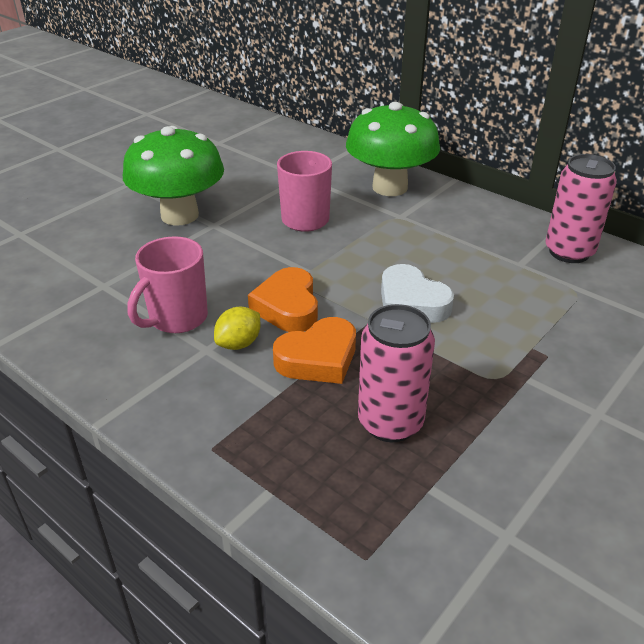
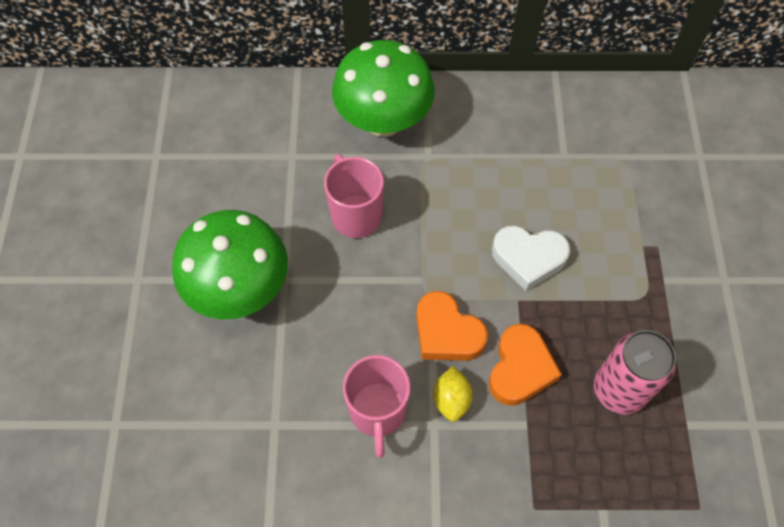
camera: 40 degrees left, 25 degrees up
(569, 252) = (585, 116): pink can -> none

